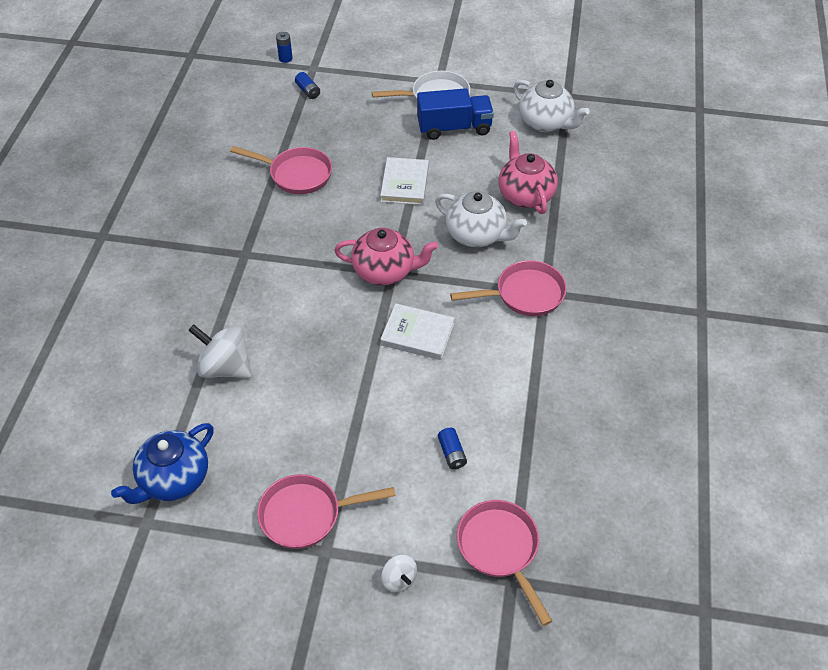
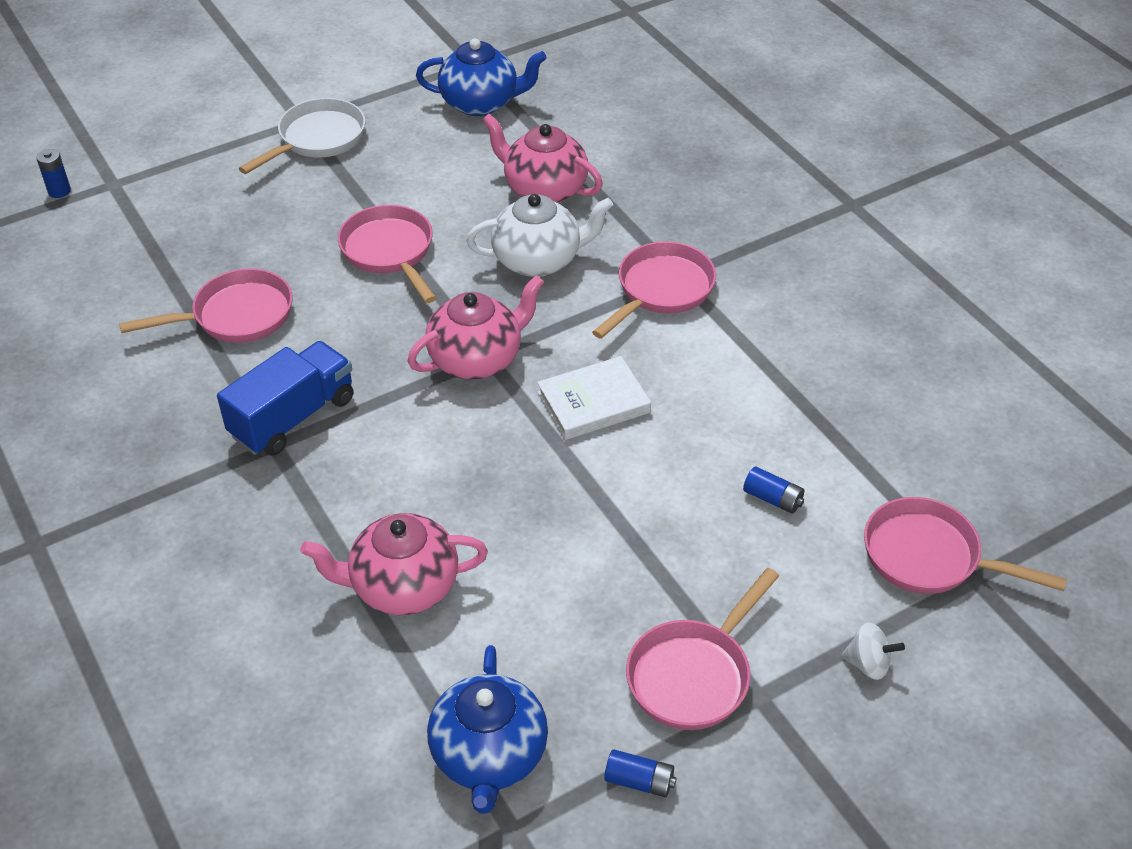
camera: 40 degrees left, 5 degrees down
(225, 367) = (403, 587): white spinning top -> pink teapot
(308, 91) = (138, 214): blue battery -> blue battery (639, 781)
(405, 184) = (390, 252): white book -> pink pan
(454, 128) = (379, 161): blue truck -> blue truck (293, 417)
(546, 123) = (481, 103): white teapot -> blue teapot

